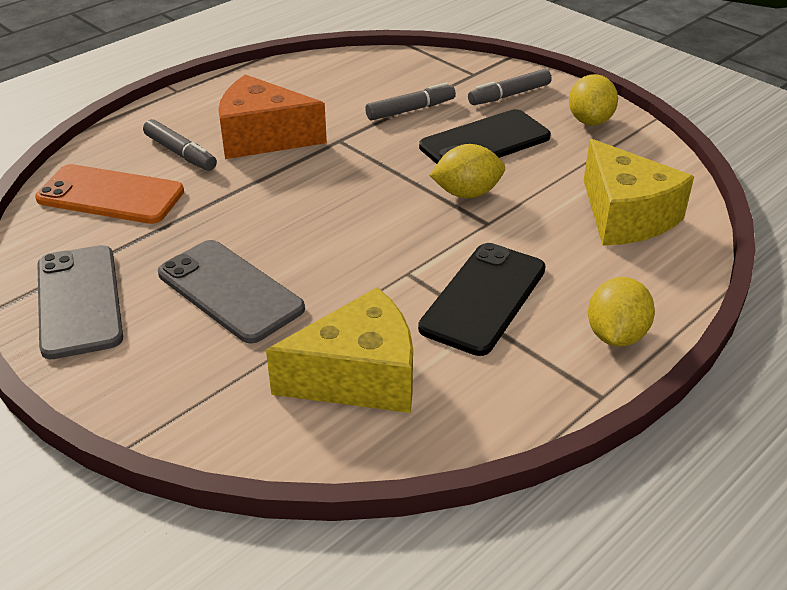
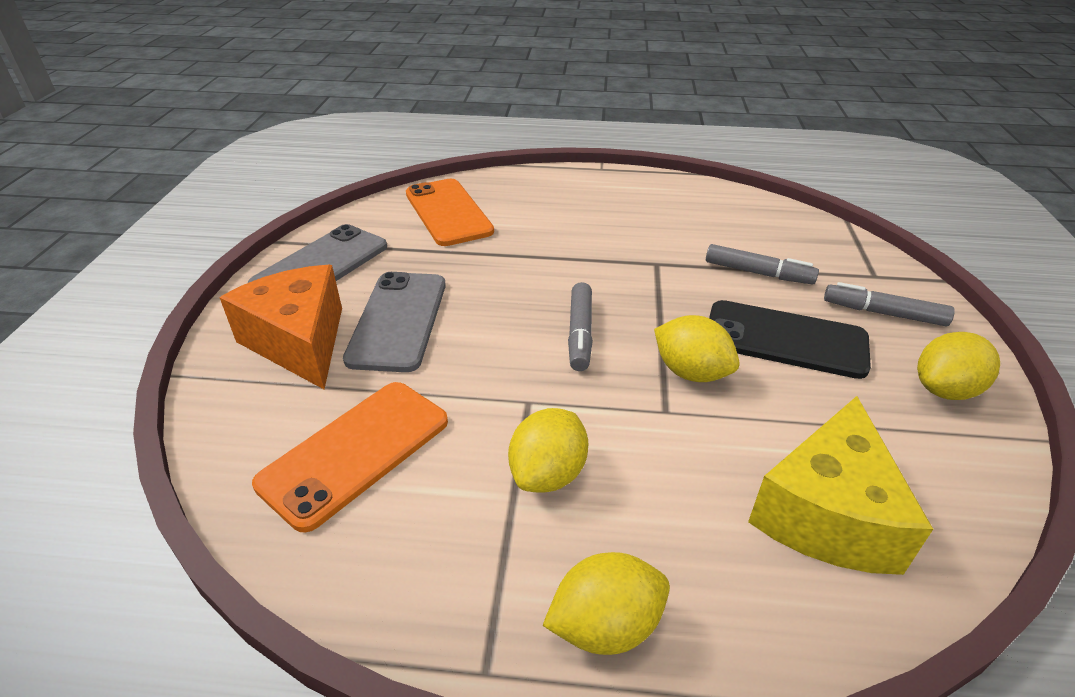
camera: 50 degrees right, 0 degrees up
(180, 153) = (532, 209): grey marker -> grey marker (580, 333)
(262, 137) = (603, 229): orange cheese -> orange cheese (299, 341)
(359, 377) = (355, 452): yellow cheese -> orange phone
(483, 298) = (548, 474): black phone -> yellow lemon

